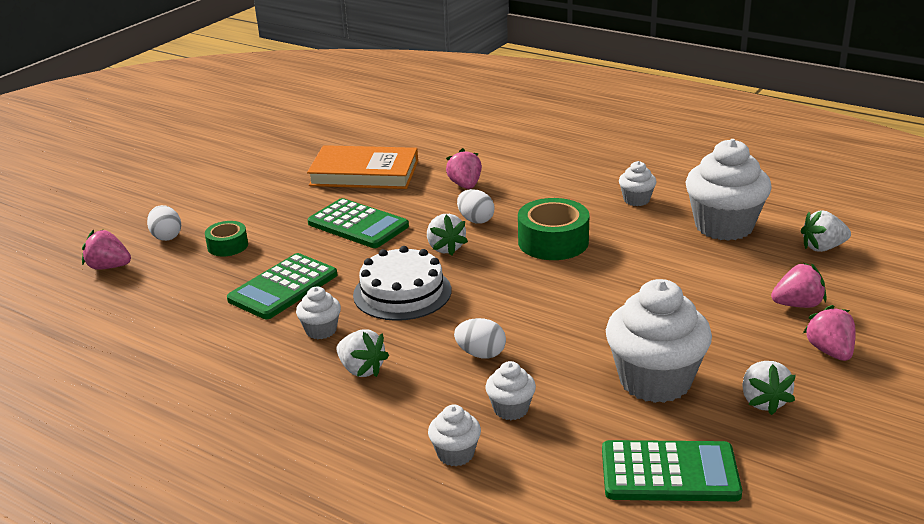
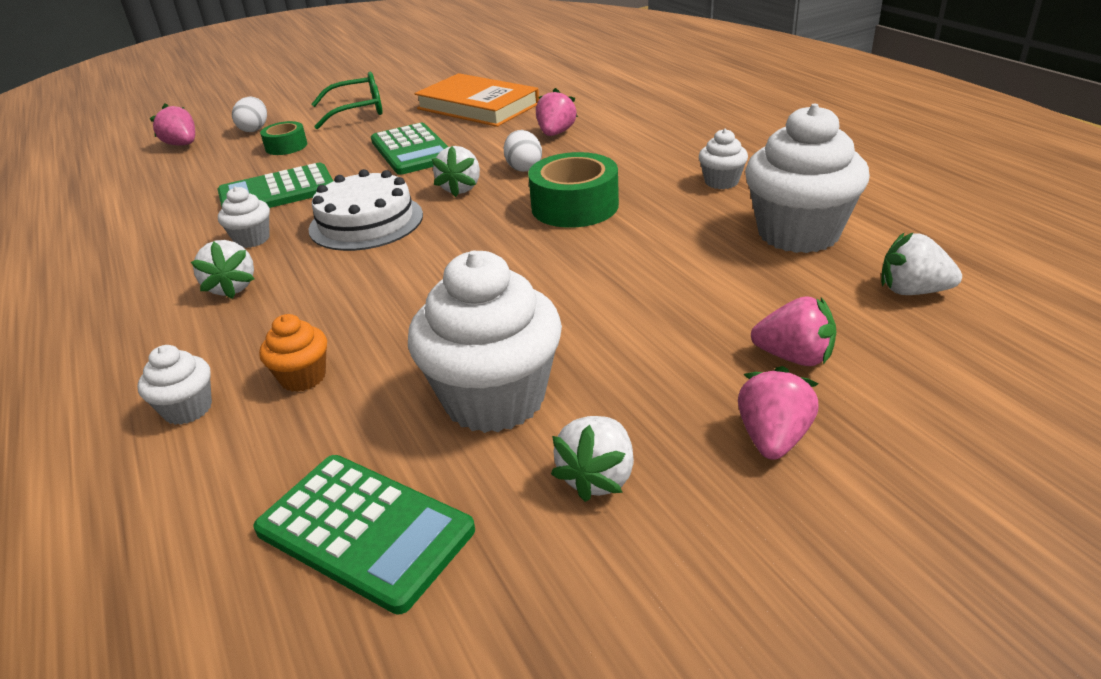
camera: 30 degrees right, 5 degrees up
(250, 198) = (358, 111): none -> green glasses
(481, 354) = (354, 305): white egg -> none
(511, 409) = (303, 377): white cupcake -> orange cupcake

